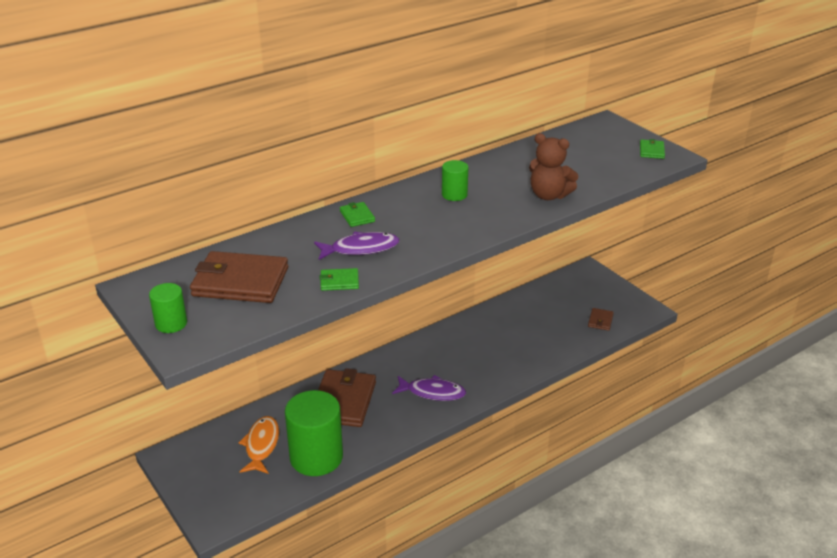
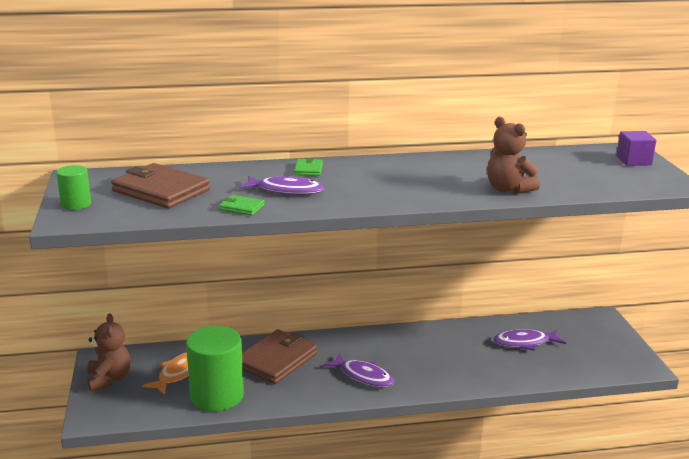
camera: 25 degrees right, 10 degrees down
(197, 475) = (109, 379): none -> brown teddy bear
(454, 194) = (414, 172): green cylinder -> none
(543, 315) = (525, 343): none -> purple fish
(600, 321) = (583, 363): brown wallet -> none
(620, 135) = (633, 161): none -> purple cube
(651, 151) = (657, 177): green wallet -> none

